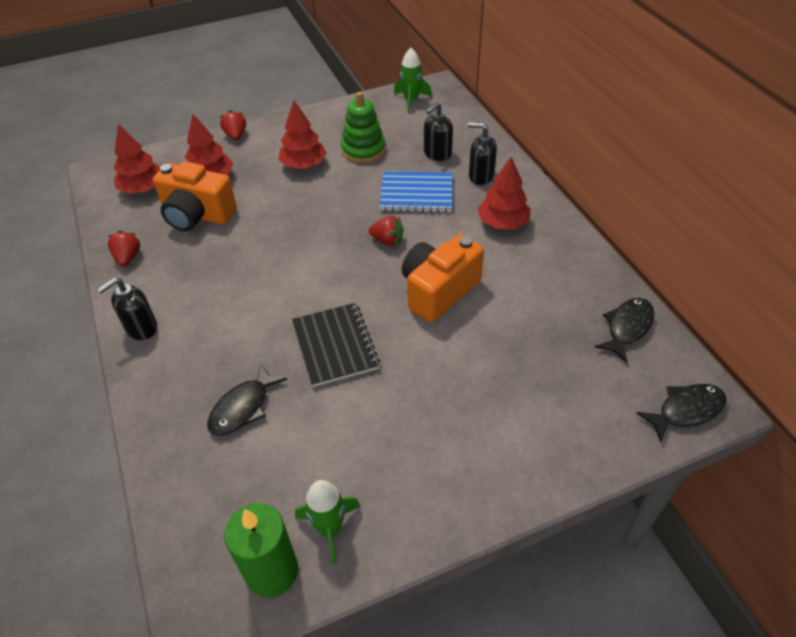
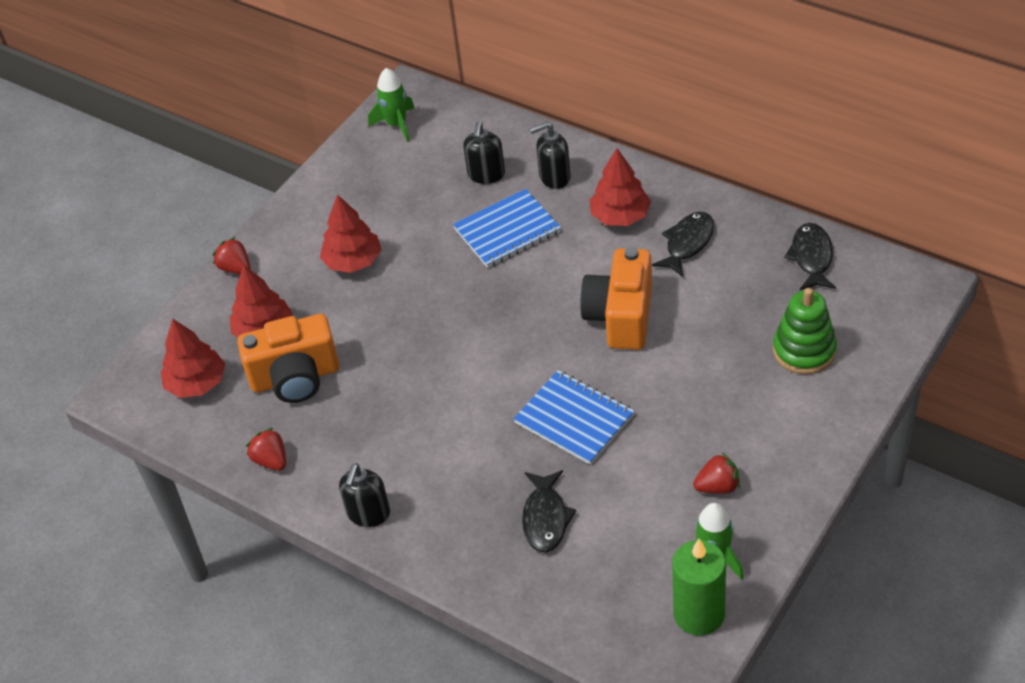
camera: 30 degrees left, 0 degrees up
(335, 345) = (574, 419): black notebook -> blue notebook
(363, 150) = (402, 211): green stacking toy -> green stacking toy (804, 350)
(387, 241) = (525, 295): red strawberry -> red strawberry (718, 486)
(686, 410) = (908, 302): black fish -> black fish (687, 243)

